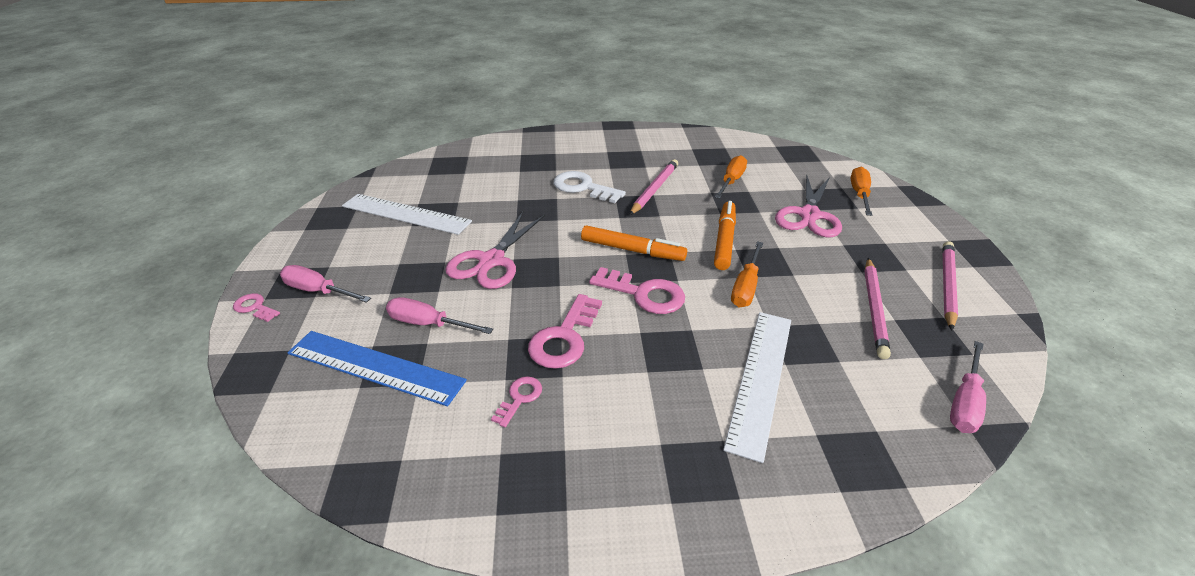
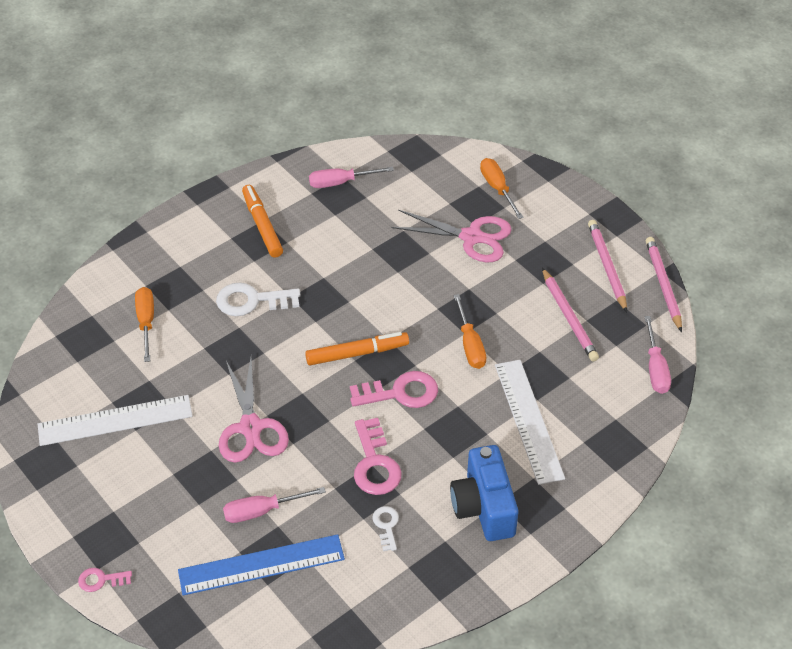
camera: 35 degrees left, 10 degrees up
(318, 291) = (136, 536): pink screwdriver -> pink screwdriver (340, 182)
(519, 398) = (386, 526): pink key -> white key
(638, 439) = (483, 507): none -> blue camera
(654, 189) = (319, 269): pink pencil -> pink pencil (663, 285)
(724, 240) = (422, 303): orange marker -> orange marker (262, 225)
(731, 181) = (380, 224): orange screwdriver -> orange screwdriver (146, 322)
(809, 215) = (471, 237): pink scissors -> pink scissors turned 60 degrees counterclockwise

